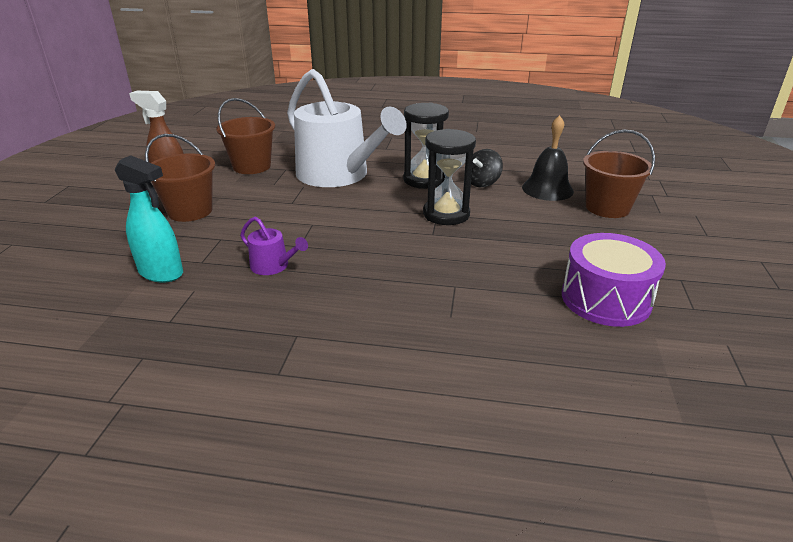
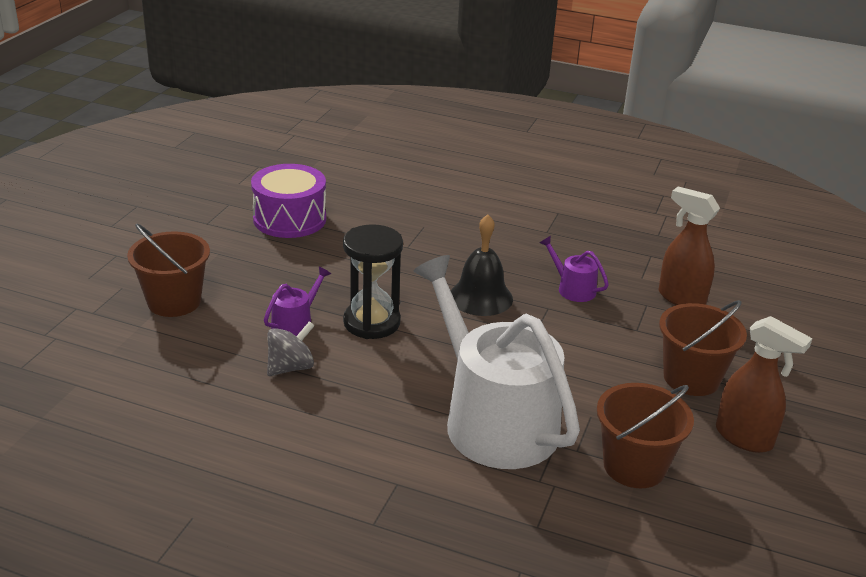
camera: 170 degrees left, 0 degrees up
(161, 273) = (681, 298): turquoise spray bottle -> brown spray bottle
(424, 180) = (369, 387): black hourglass -> none
(482, 183) = (290, 367): black spinning top -> grey spinning top
(503, 206) = (295, 323): none -> purple watering can
(547, 189) = (213, 341): black bell -> black bell (480, 297)

